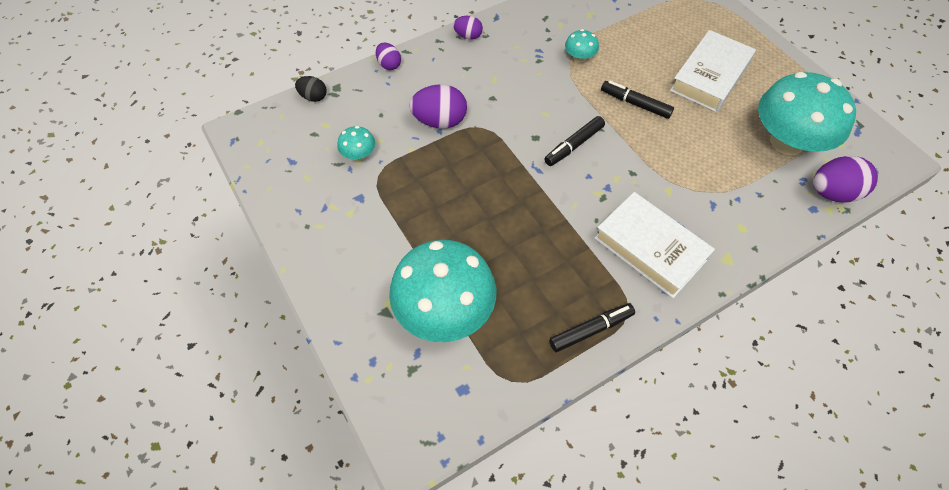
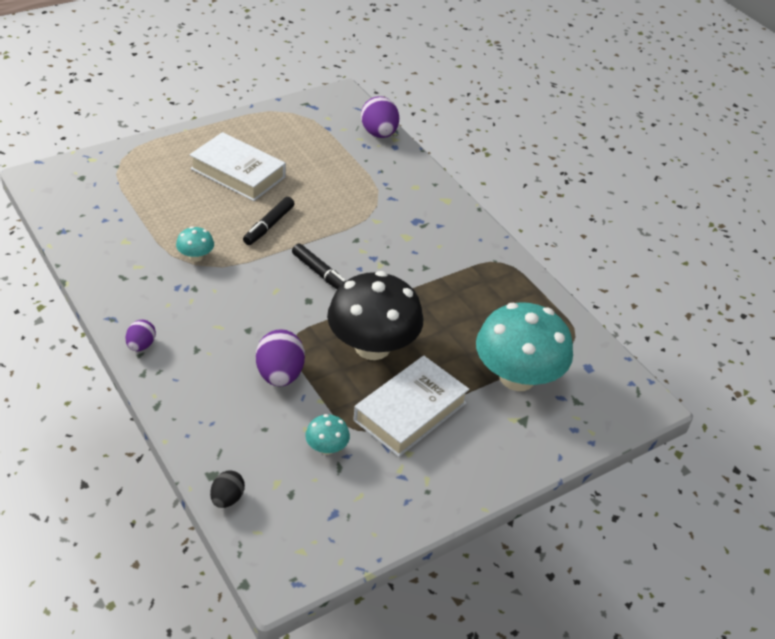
camera: 95 degrees left, 15 degrees down
(389, 65) = (179, 421): purple egg -> none
(479, 186) = (372, 346): none -> black mushroom
(591, 330) = (522, 285): black marker -> none
(650, 248) = (439, 240): white book -> white book (410, 411)
(787, 142) = (323, 145): turquoise mushroom -> none

